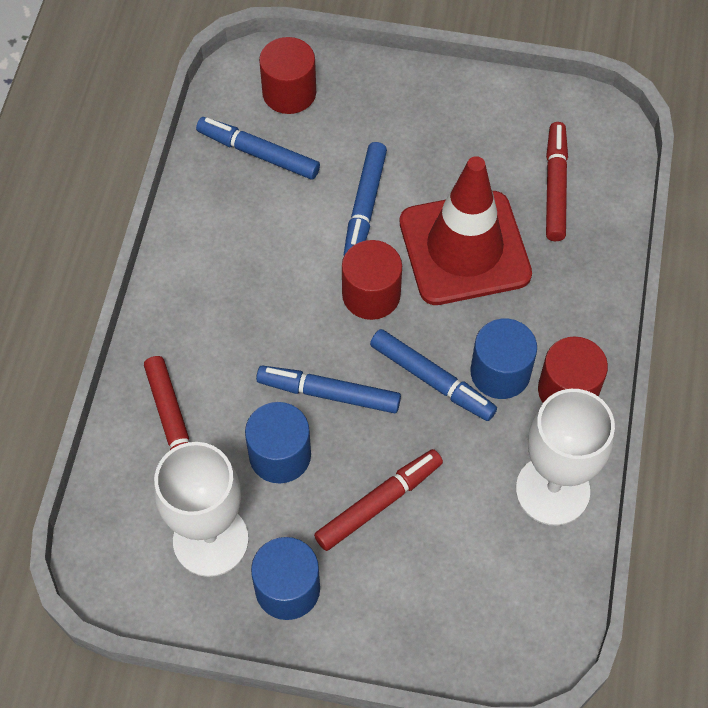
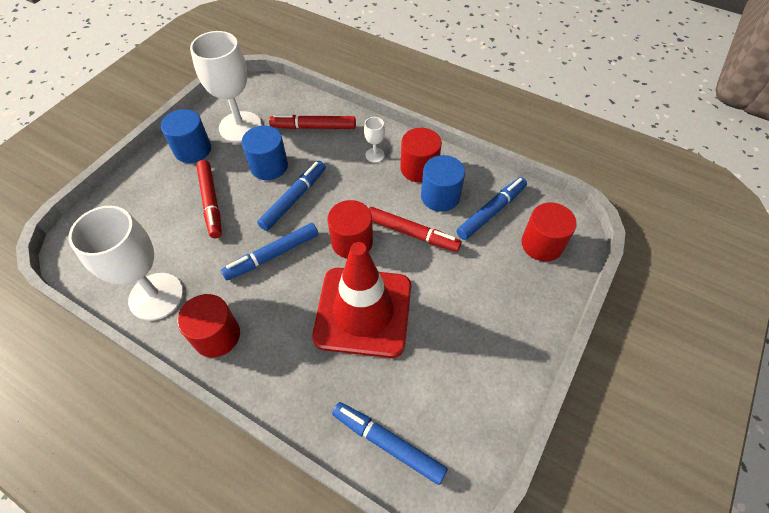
camera: 110 degrees right, 5 degrees down
(204, 319) = (375, 155): none -> white goblet
(211, 255) = (419, 168): none -> red cylinder
(365, 207) = (424, 260): blue marker -> blue marker (388, 444)
(500, 372) = (255, 297): blue cylinder -> blue cylinder (440, 196)
(555, 186) = (393, 402): red marker -> red marker (412, 233)

